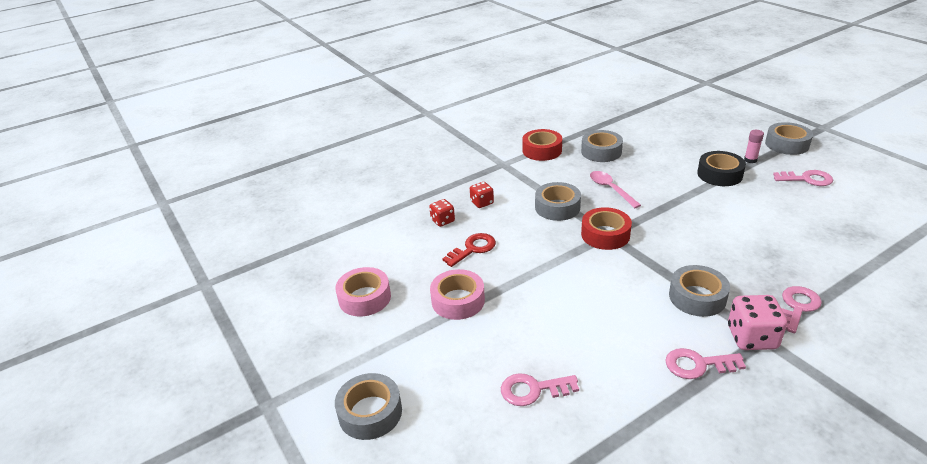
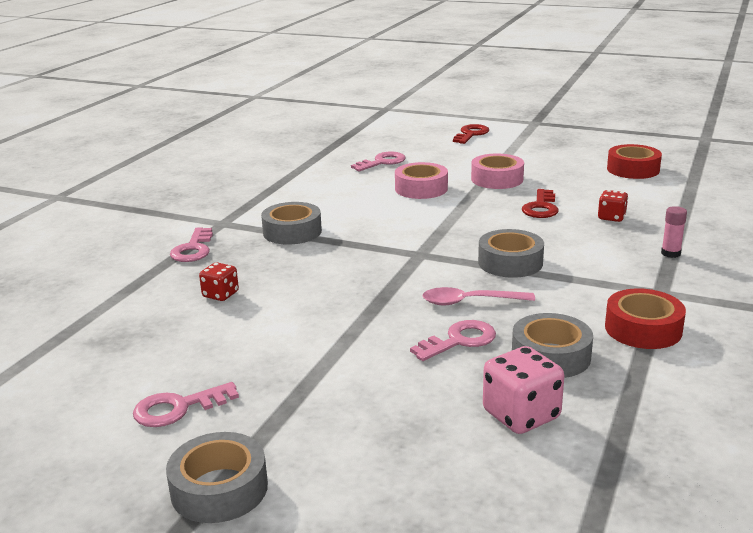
camera: 145 degrees right, 10 degrees down
(364, 298) = (571, 162): pink tape -> pink tape (421, 188)
(370, 412) = (471, 134): grey tape -> red key
(482, 203) = (602, 243): red dice -> red dice (220, 294)
(605, 235) = (424, 253): red tape -> red tape (633, 169)
(611, 189) = (470, 302): pink spoon -> pink spoon turned 150 degrees clockwise
(698, 365) = (273, 198): pink key -> pink key (459, 340)
(719, 174) = (328, 372): black tape -> none
(750, 160) = (285, 420): pink glue stick -> pink glue stick (670, 253)
(752, 338) = (233, 221): pink dice -> pink dice (521, 415)

